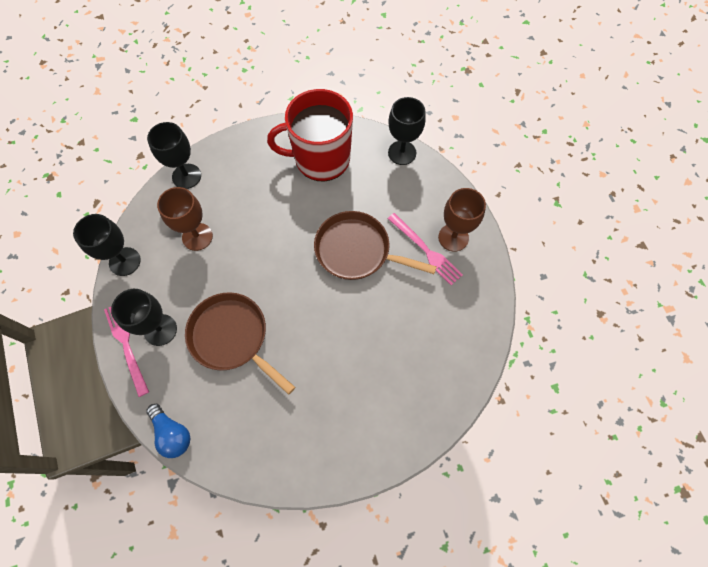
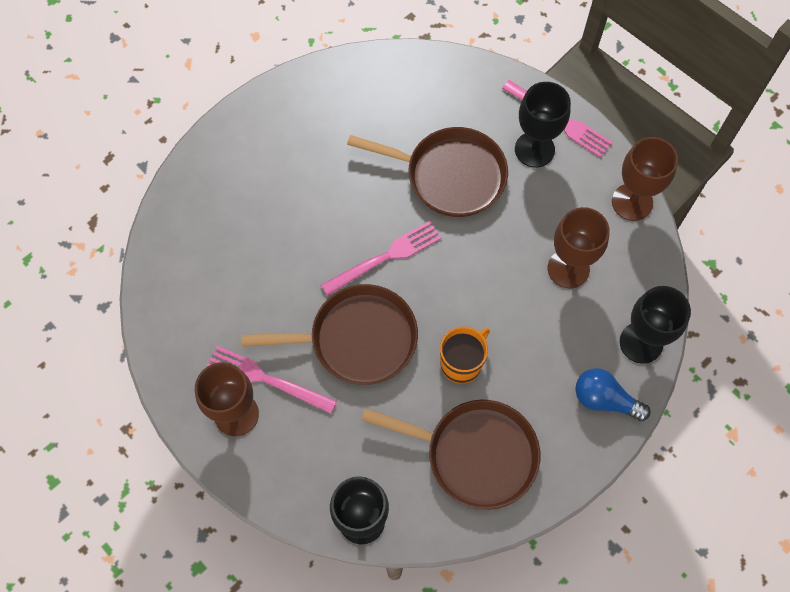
camera: 155 degrees right, 0 degrees up
(125, 261) = (632, 202): black goblet -> brown goblet
(172, 433) = (452, 66): blue light bulb -> blue light bulb (605, 400)
(299, 209) = (461, 363): none -> orange mug
(310, 296) = (385, 257): none -> pink fork
(320, 159) = (475, 454): red mug -> brown pan

